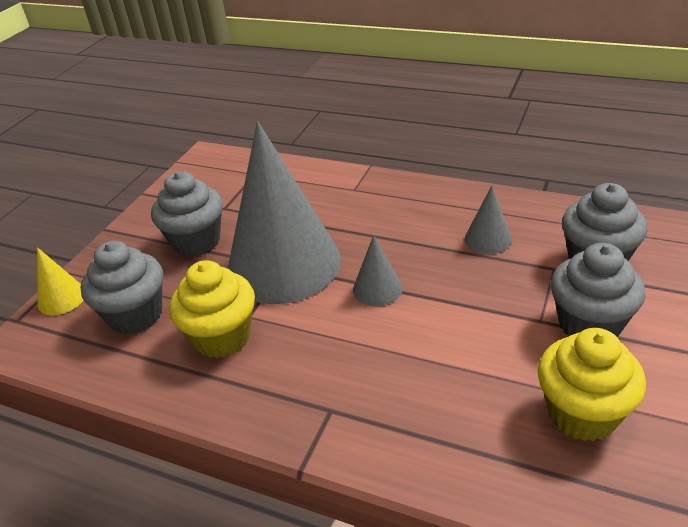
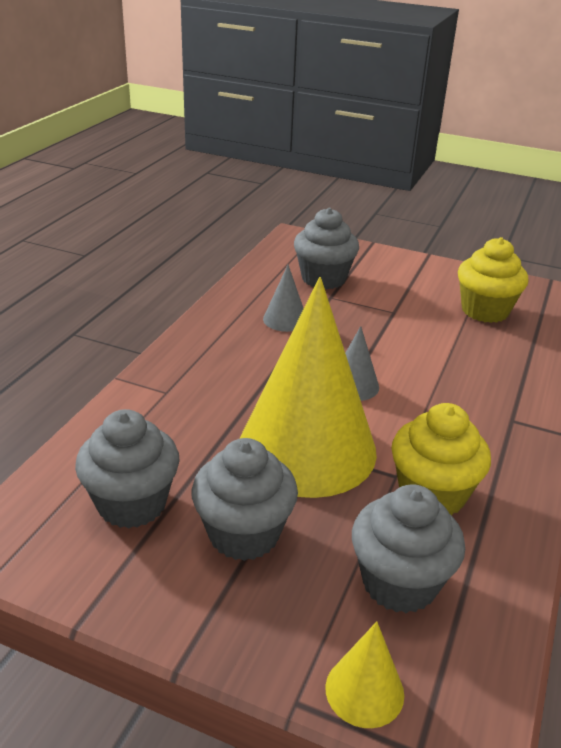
camera: 95 degrees left, 5 degrees down
(284, 264) = (307, 448): grey cone -> yellow cone
(589, 324) = (398, 294): grey cupcake -> grey cupcake (132, 503)

